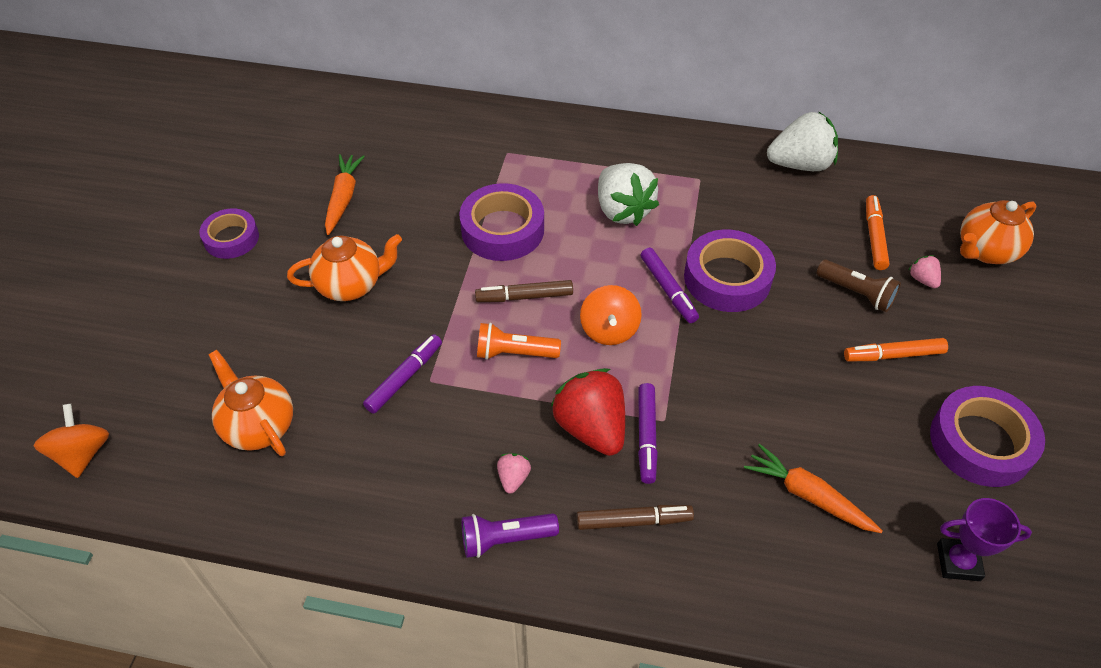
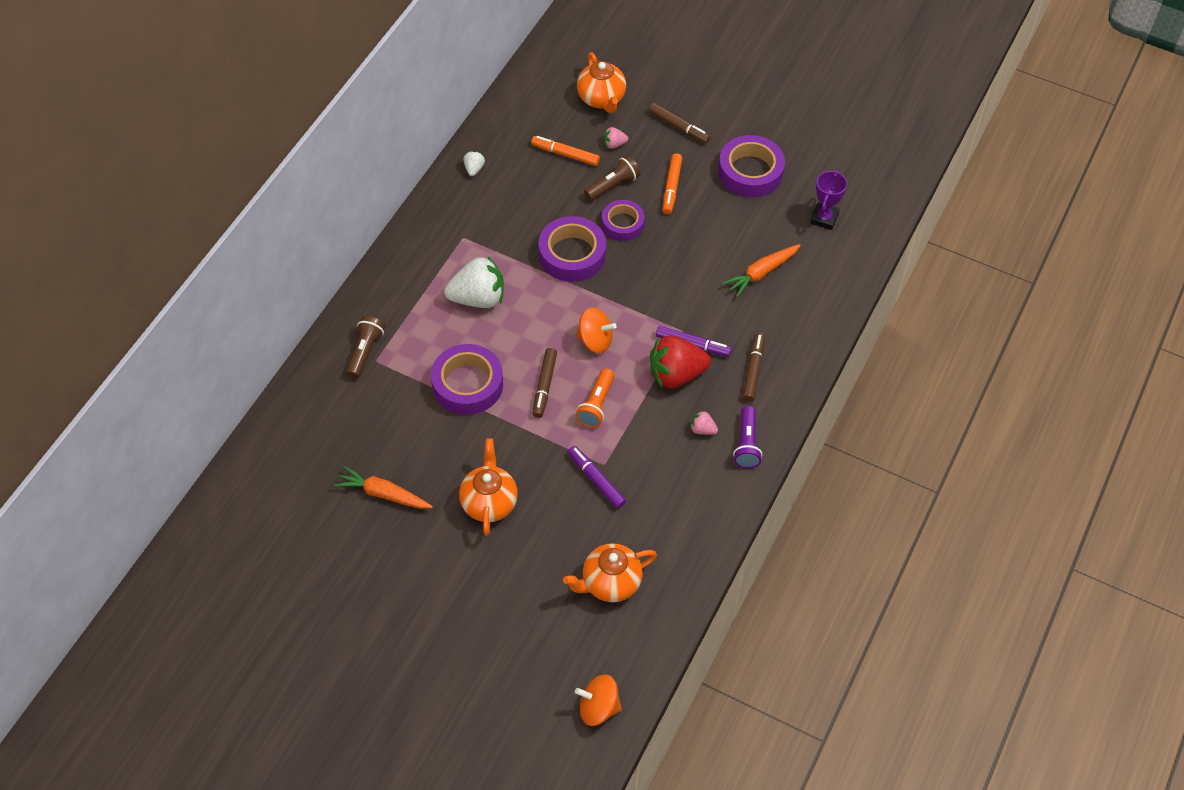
camera: 75 degrees left, 5 degrees up
(231, 238) = (400, 587): purple tape -> purple tape (622, 224)
(515, 142) = (365, 351): none -> brown flashlight
(668, 290) = (570, 293): purple marker -> none
(800, 164) = (474, 169): white strawberry -> white strawberry, size x0.45
(999, 340) = (678, 127): none -> brown marker

